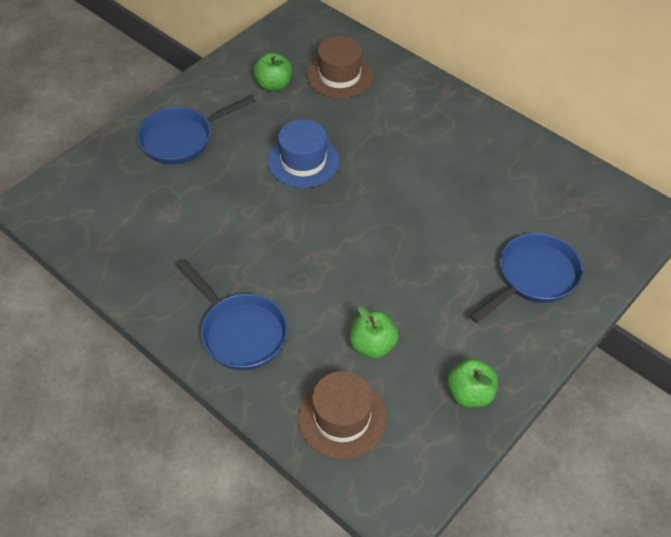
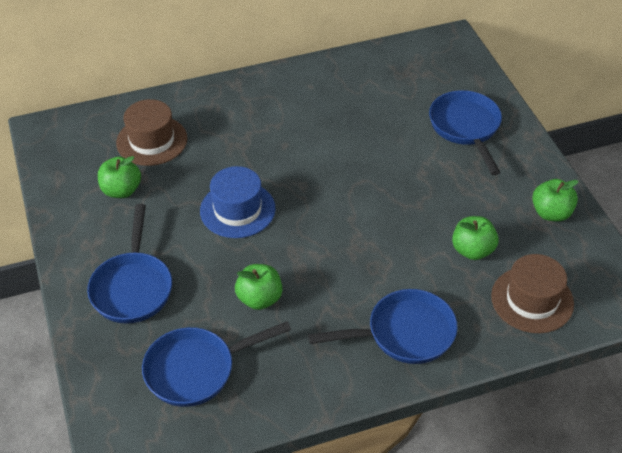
camera: 60 degrees left, 5 degrees down
(126, 213) = (197, 370): none -> blue pan
(218, 218) = (259, 299): none -> green apple

